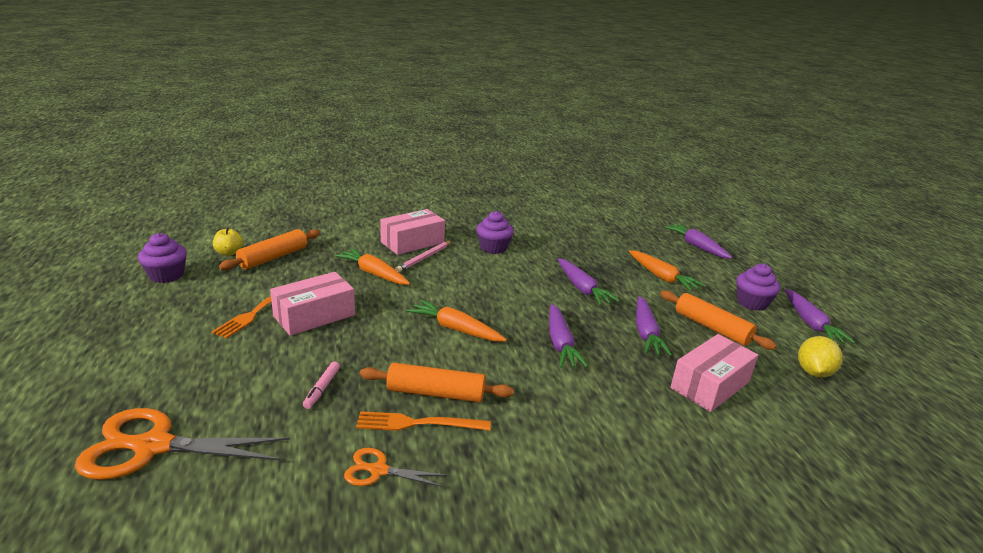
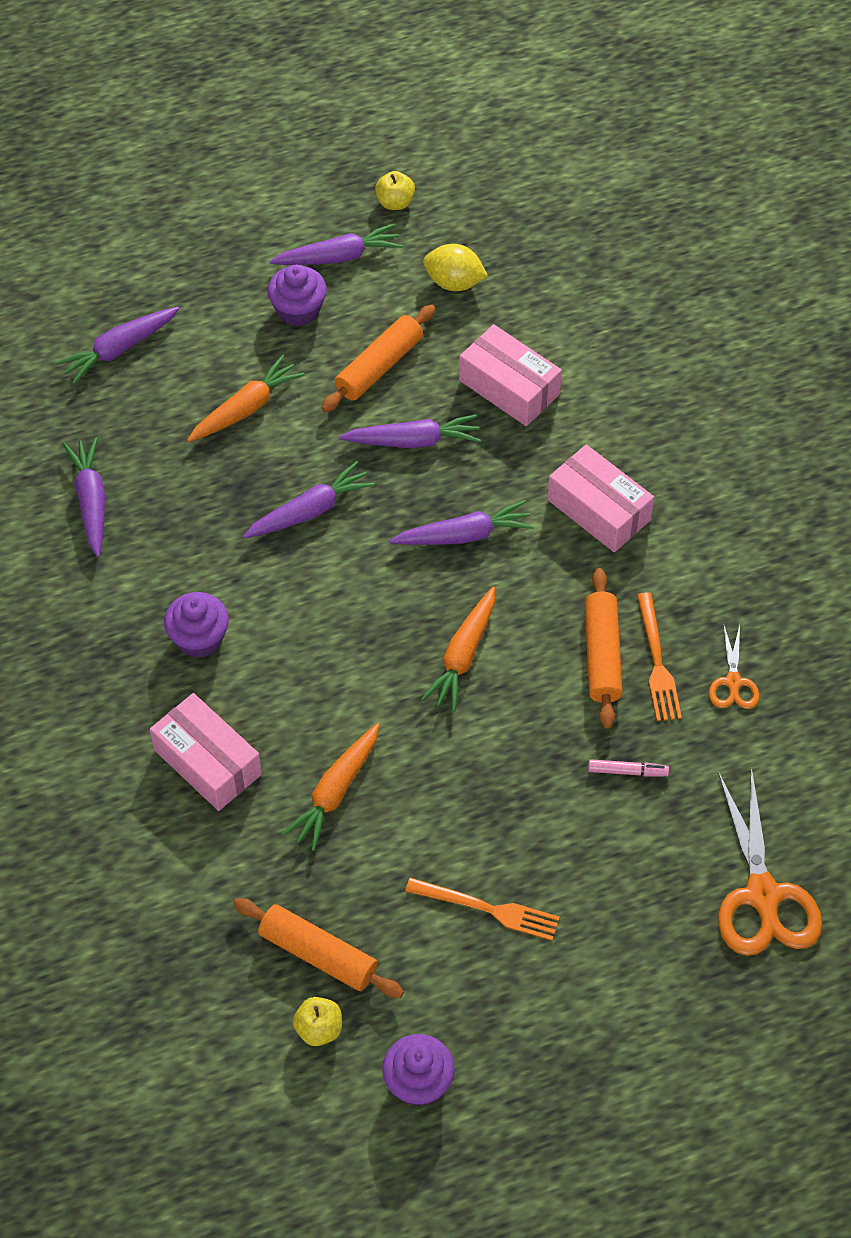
camera: 95 degrees left, 30 degrees up
(314, 316) = (477, 832): pink box -> pink box (598, 510)
(424, 258) = (263, 733): pink pencil -> none
(588, 230) = (91, 502): none -> purple carrot
(883, 354) = (395, 202): none -> yellow apple

